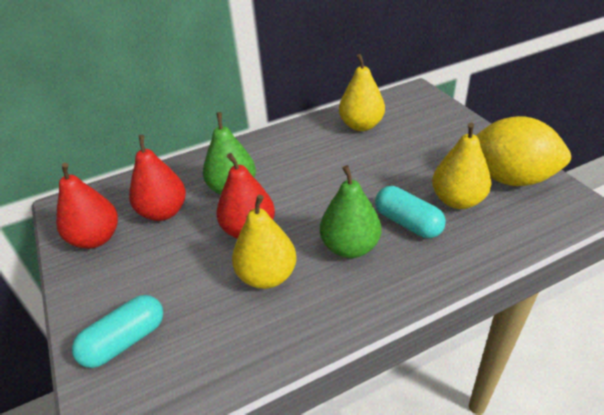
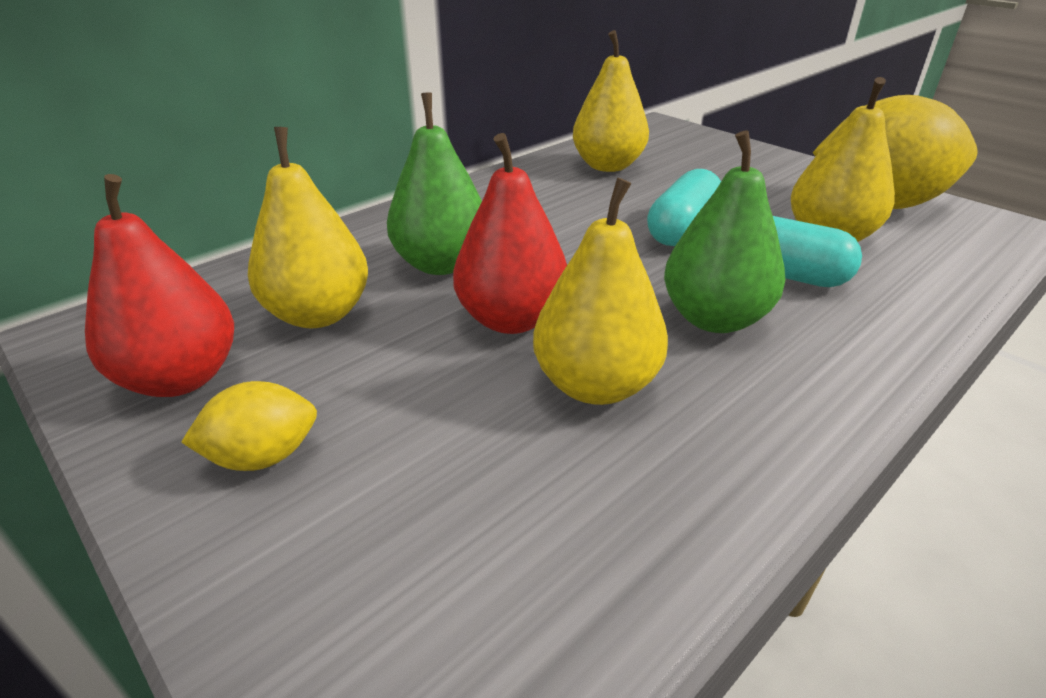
camera: 20 degrees left, 5 degrees down
(114, 284) = (263, 456): none -> yellow lemon
(125, 341) = (343, 568): turquoise capsule -> turquoise capsule (682, 229)
(163, 212) = (319, 314): red pear -> yellow pear

